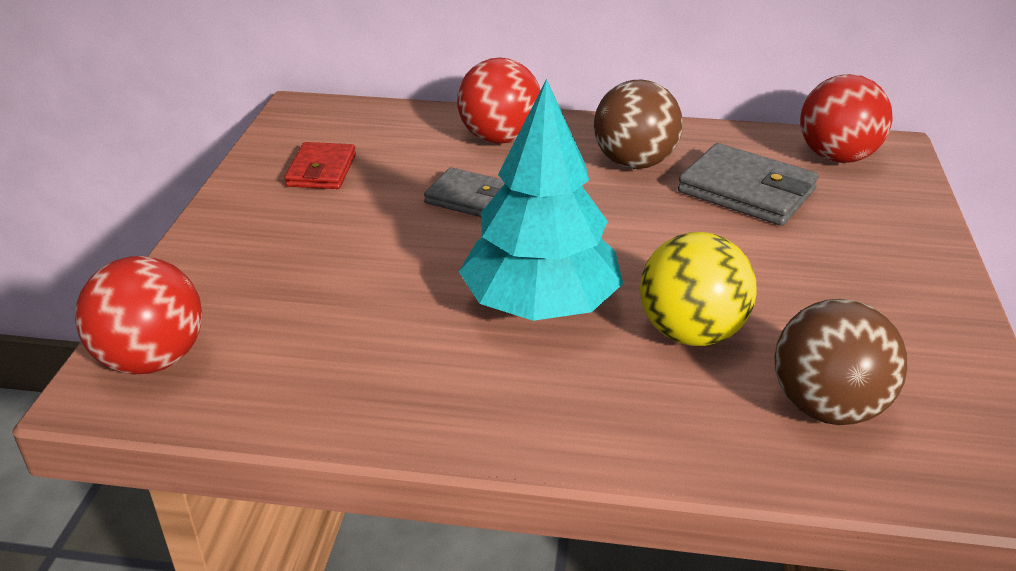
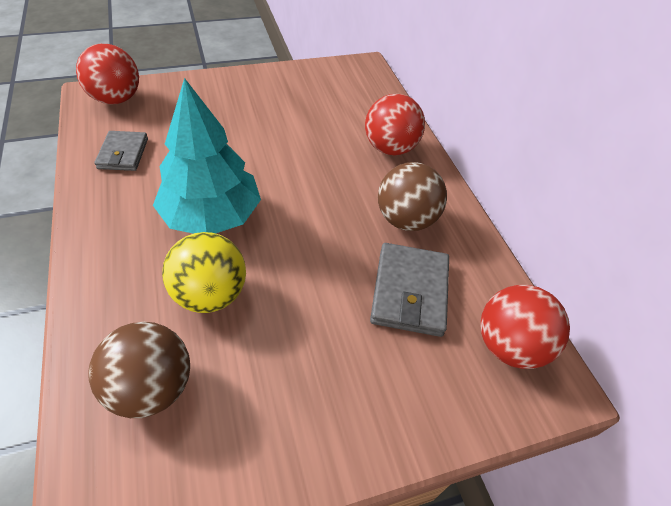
camera: 60 degrees right, 15 degrees up
(322, 170) = (304, 93): red wallet -> none
(470, 198) = (310, 156): grey wallet -> grey wallet (123, 153)

